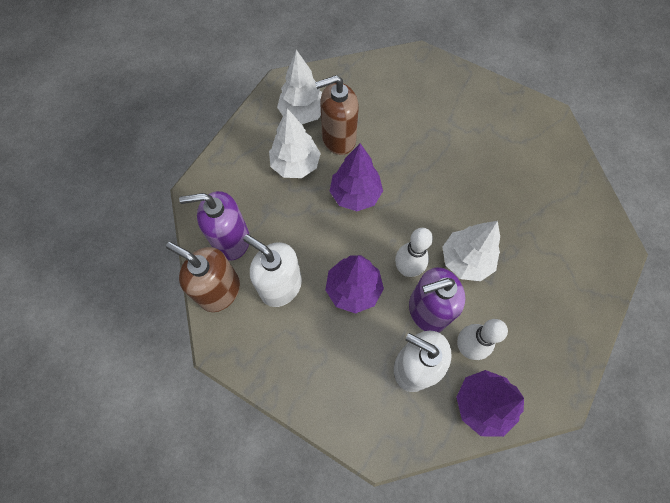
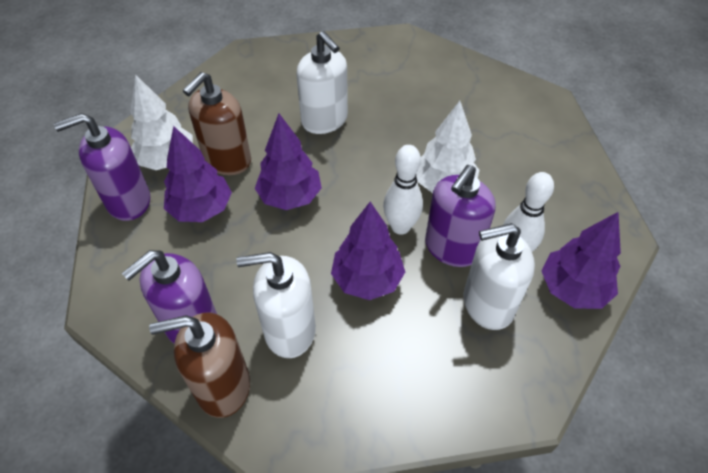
camera: 40 degrees left, 15 degrees down
(259, 129) = (128, 201): none -> purple soap dispenser
(295, 164) = (201, 209): white tree -> purple tree
(427, 151) = (324, 120): none -> white soap dispenser

